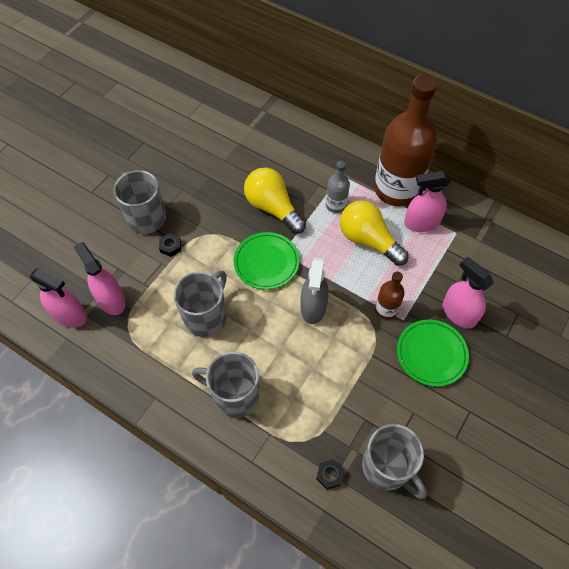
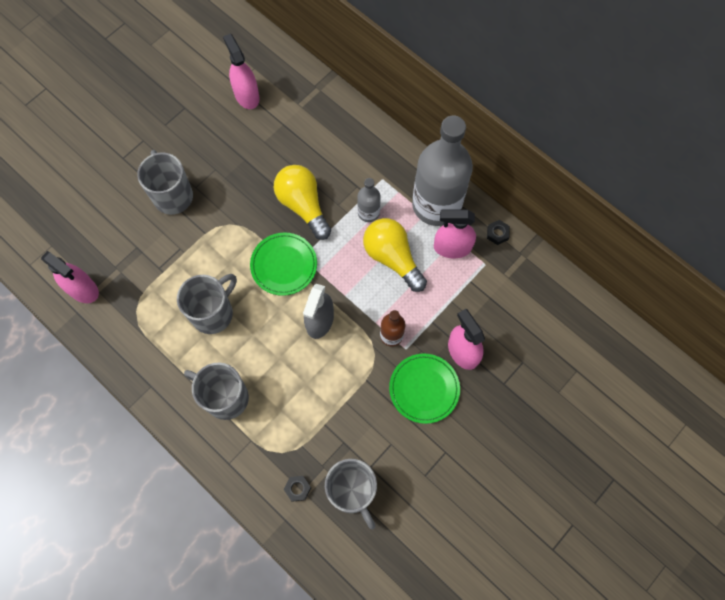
camera: 10 degrees right, 10 degrees up
(111, 300) = (125, 280): pink spray bottle -> pink spray bottle (246, 95)
(170, 246) = (192, 232): black nut -> black nut (497, 233)
(396, 189) = (436, 205): brown bottle -> grey bottle

